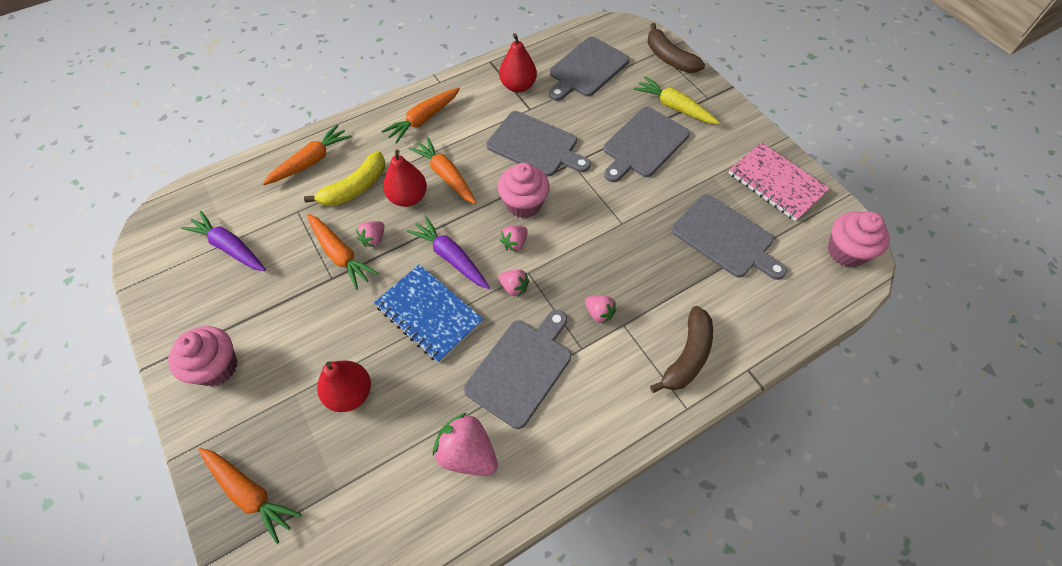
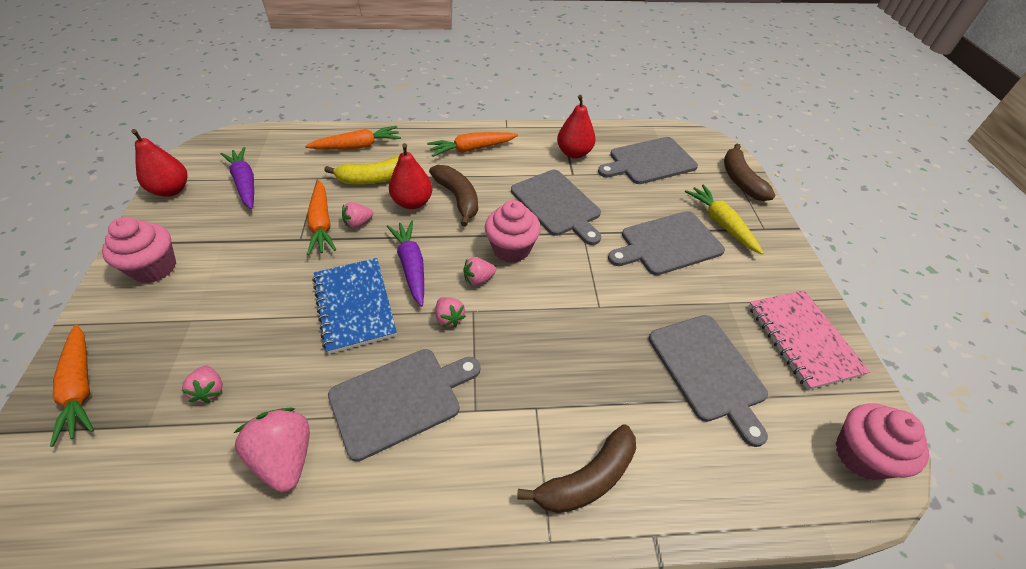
camera: 25 degrees right, 10 degrees down
(350, 393) = (232, 342): red pear -> red pear (171, 190)
(445, 175) = (458, 198): orange carrot -> brown banana
(599, 313) = (517, 383): pink strawberry -> pink strawberry (210, 390)

